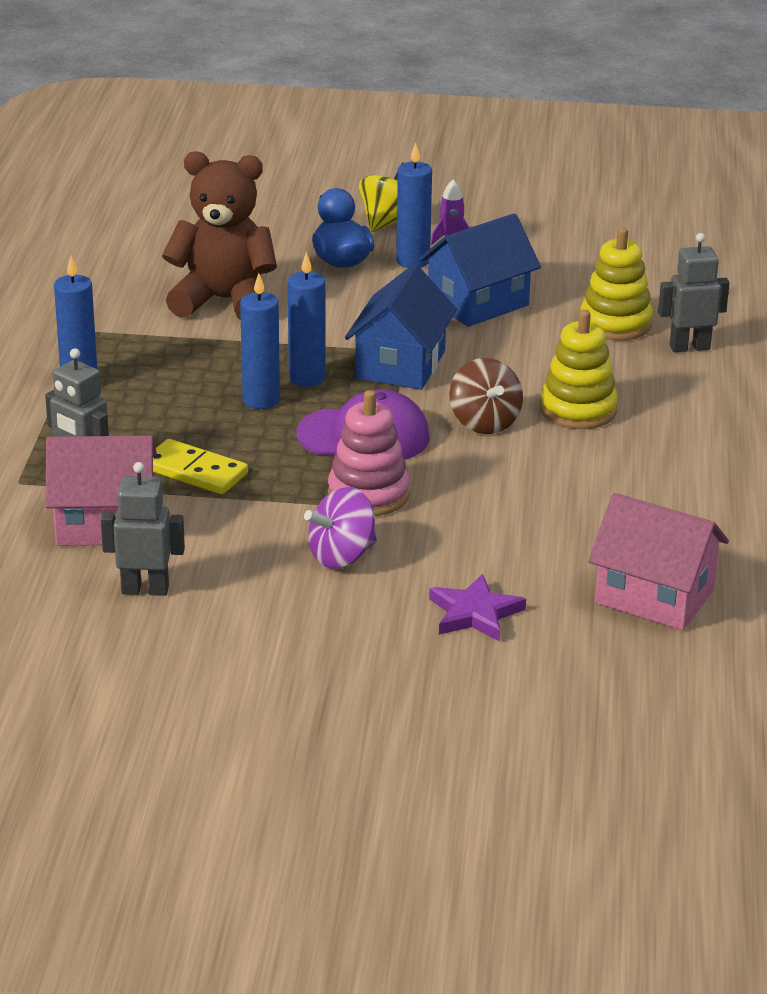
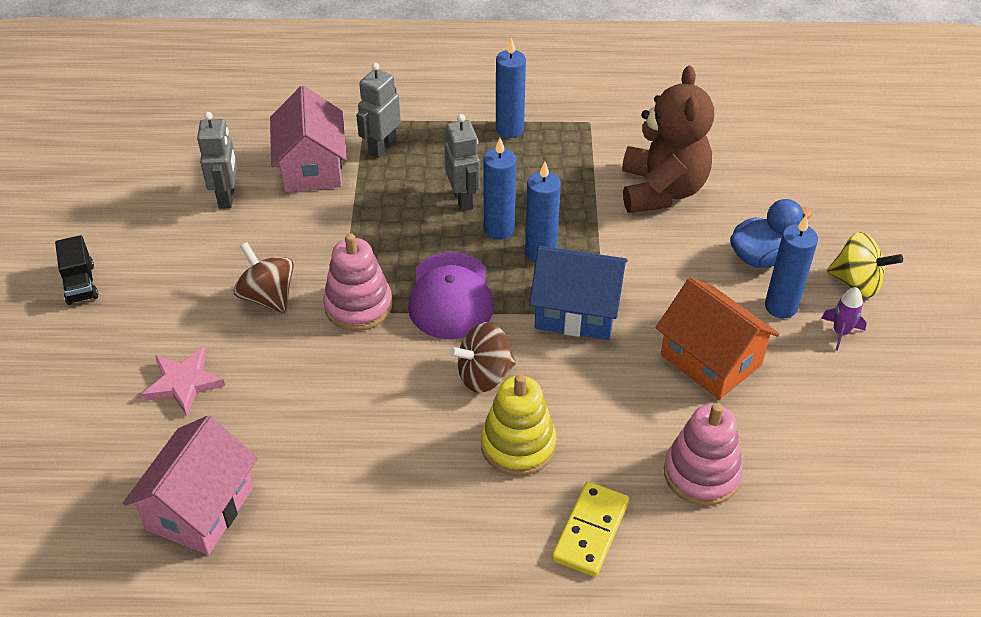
camera: 85 degrees right, 15 degrees up
(195, 471) = (386, 204): yellow domino -> yellow domino (591, 531)
(288, 704) = (81, 284): none -> black truck
(341, 556) = (268, 297): purple spinning top -> brown spinning top
(474, 613) = (184, 383): purple star -> pink star
(478, 303) = (711, 360): blue house -> orange house
(615, 323) = (701, 474): yellow stacking toy -> pink stacking toy
(689, 347) = (666, 541): grey robot -> grey robot (463, 200)

